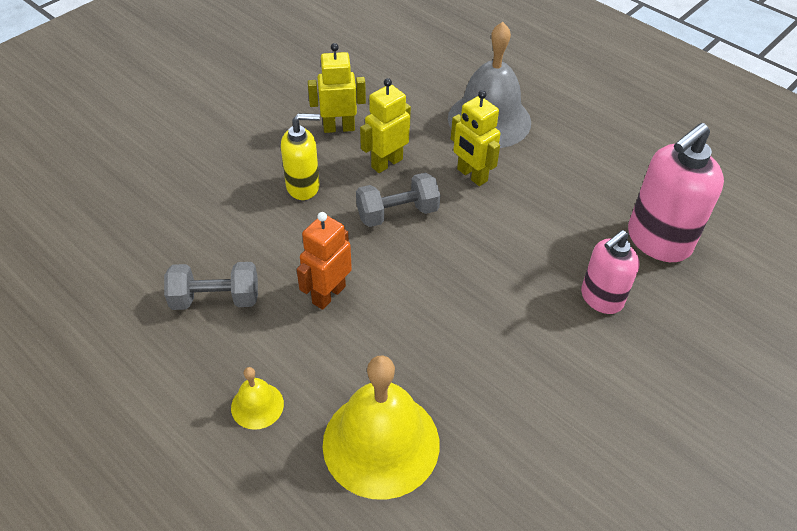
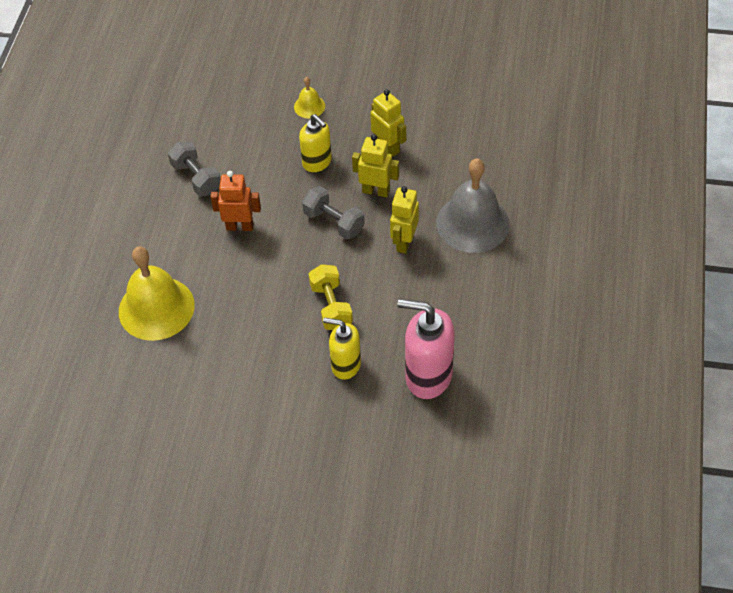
camera: 60 degrees right, 5 degrees up
(257, 405) = (141, 241): yellow bell -> yellow bell (309, 106)
(511, 271) = (331, 306): none -> yellow dumbbell
(601, 298) = (345, 365): pink soap dispenser -> yellow soap dispenser

